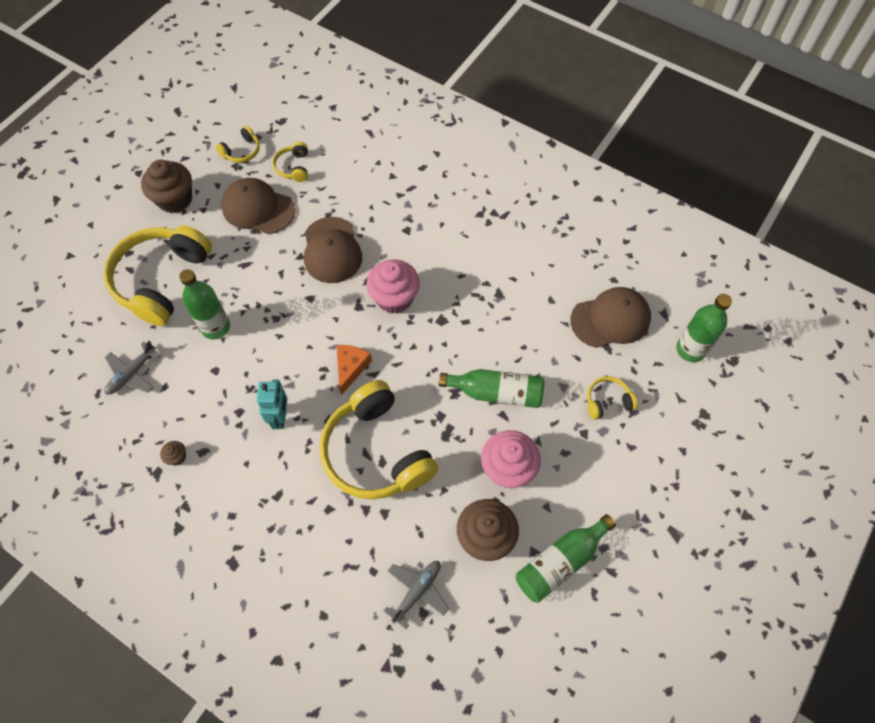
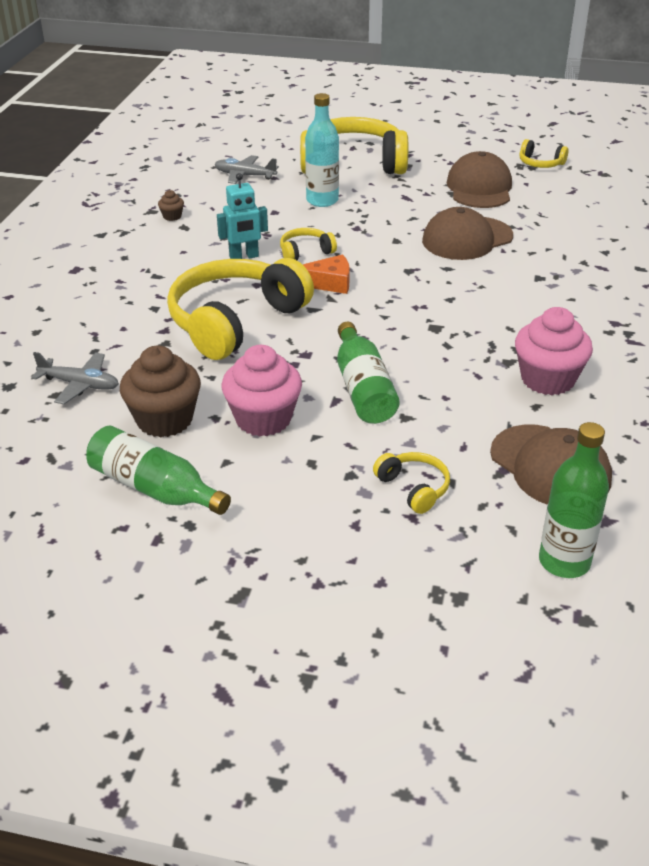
camera: 70 degrees right, 25 degrees down
(175, 199) = (448, 147): brown cupcake -> none
(215, 327) = (322, 200): green bottle -> turquoise bottle
(293, 167) = (551, 193): yellow headphones -> yellow headphones (305, 252)
(394, 298) = (439, 290): pink cupcake -> pink cupcake (547, 379)

